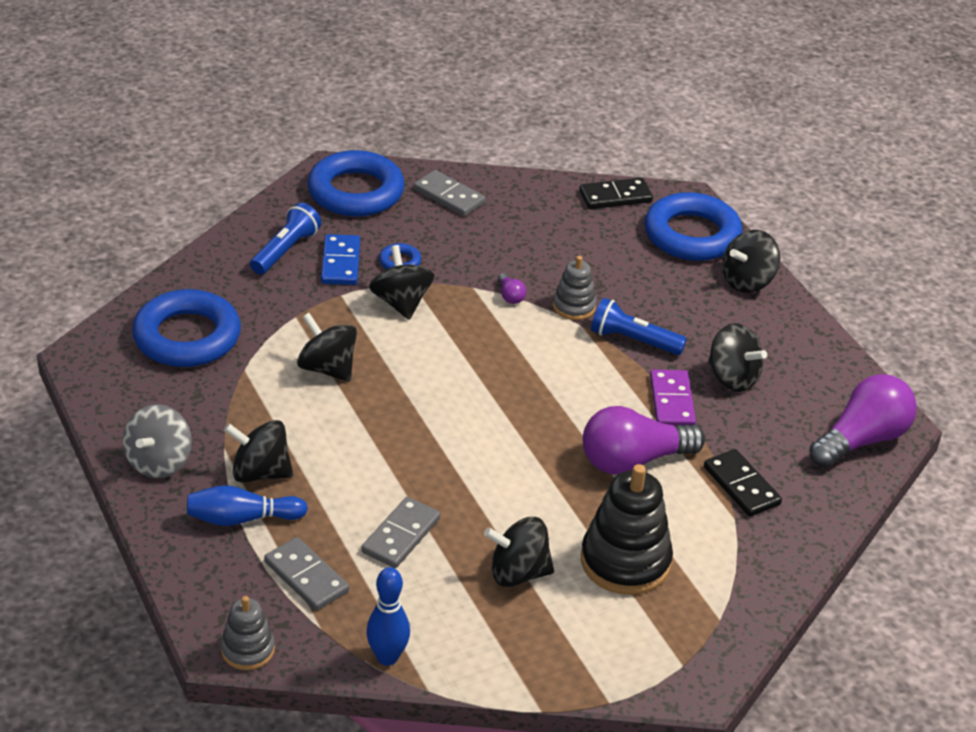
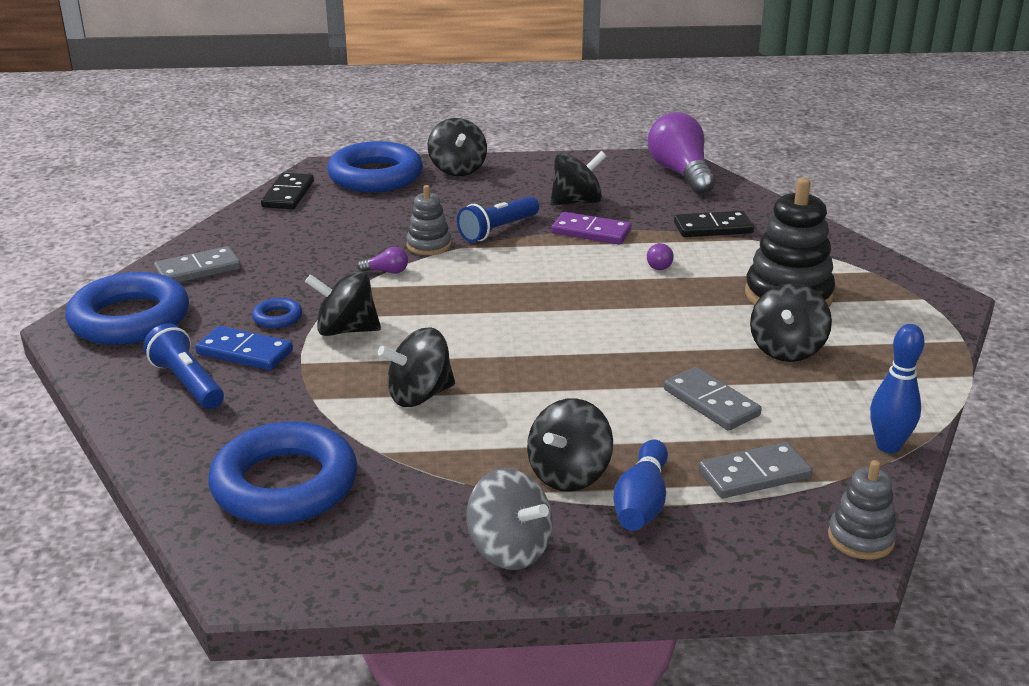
camera: 65 degrees left, 10 degrees down
(633, 460) = (659, 264): purple light bulb -> purple light bulb, size x0.40

